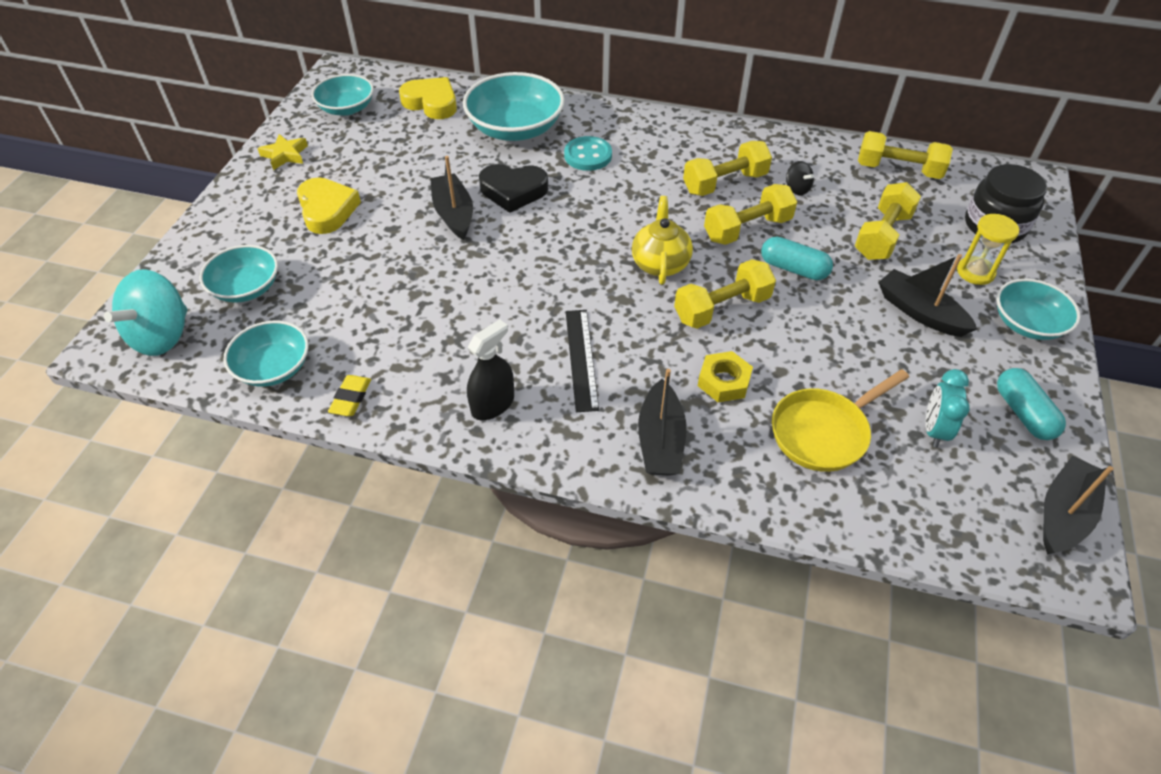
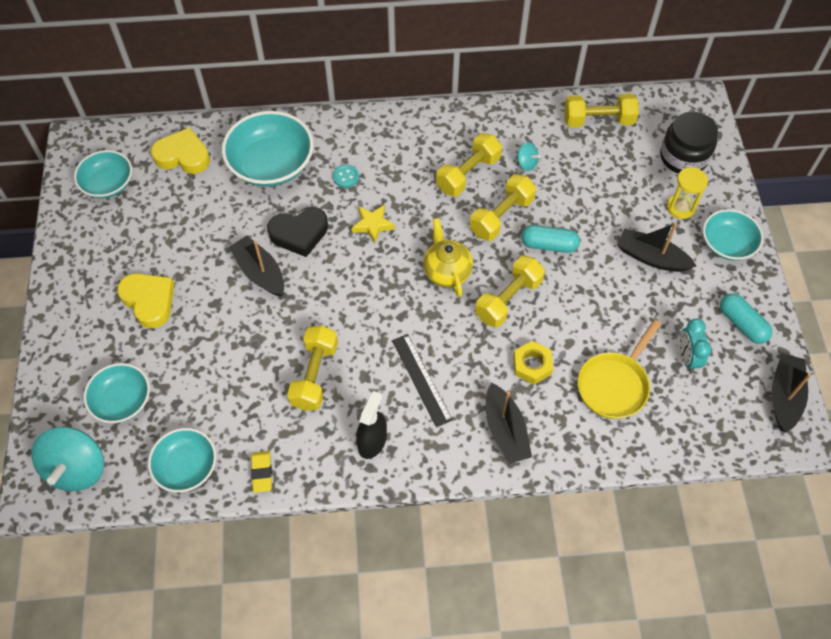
camera: 20 degrees left, 10 degrees up
(285, 155) = (79, 253): yellow star -> yellow star (373, 225)
(588, 155) = (346, 177): turquoise button -> turquoise button, size x0.62
(797, 189) = (526, 163): black spinning top -> turquoise spinning top
(882, 236) = (604, 192): yellow dumbbell -> yellow dumbbell (314, 375)

